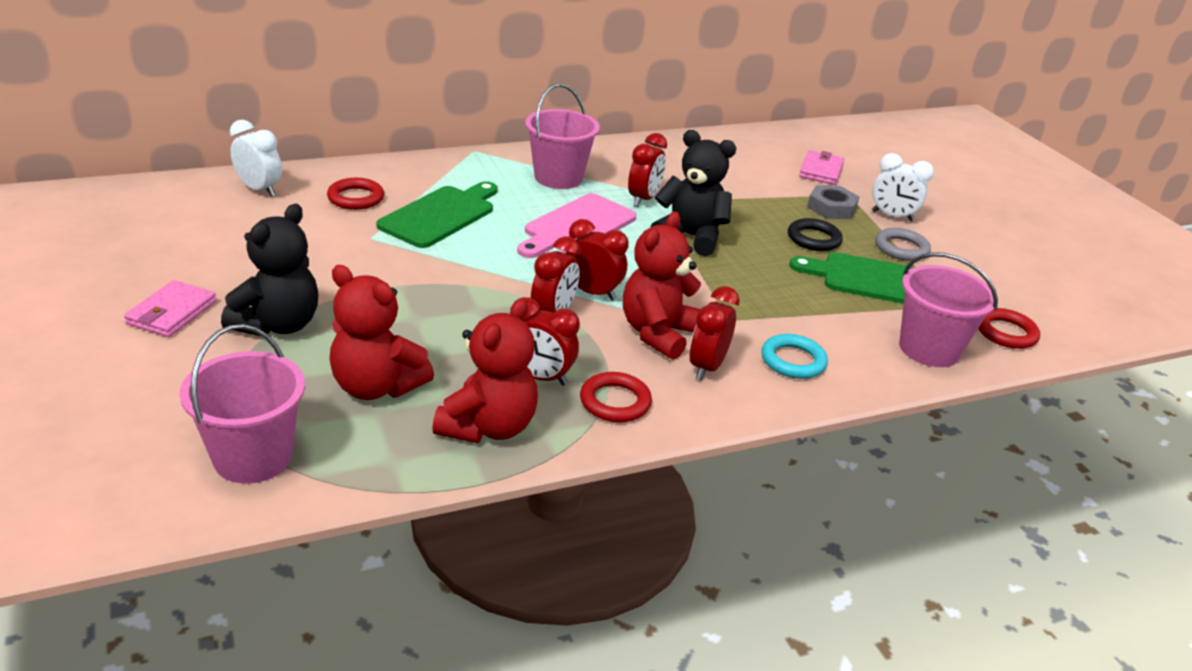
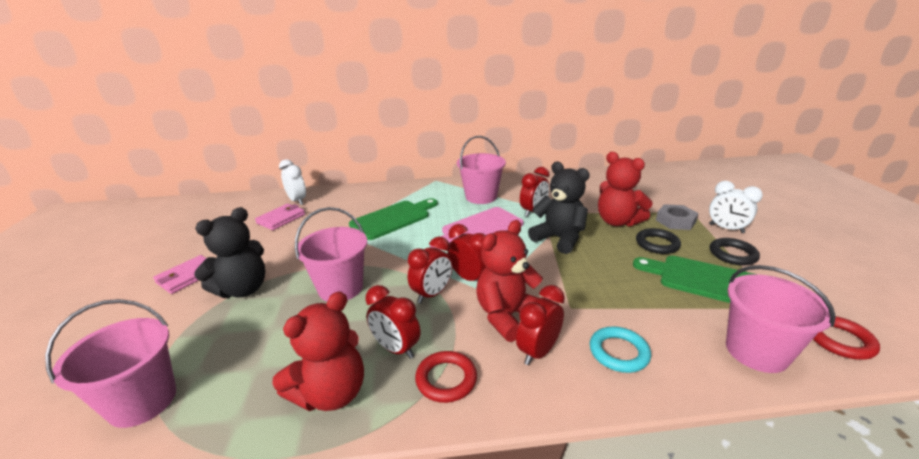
camera: 20 degrees right, 5 degrees down
(356, 198) = (348, 207): red ring -> none
(376, 386) = (272, 345): red teddy bear -> red teddy bear (617, 221)
(423, 315) = (340, 288): none -> pink bucket
(821, 171) = (671, 195): pink wallet -> pink wallet (281, 219)
(901, 248) = (732, 254): grey ring -> black ring

